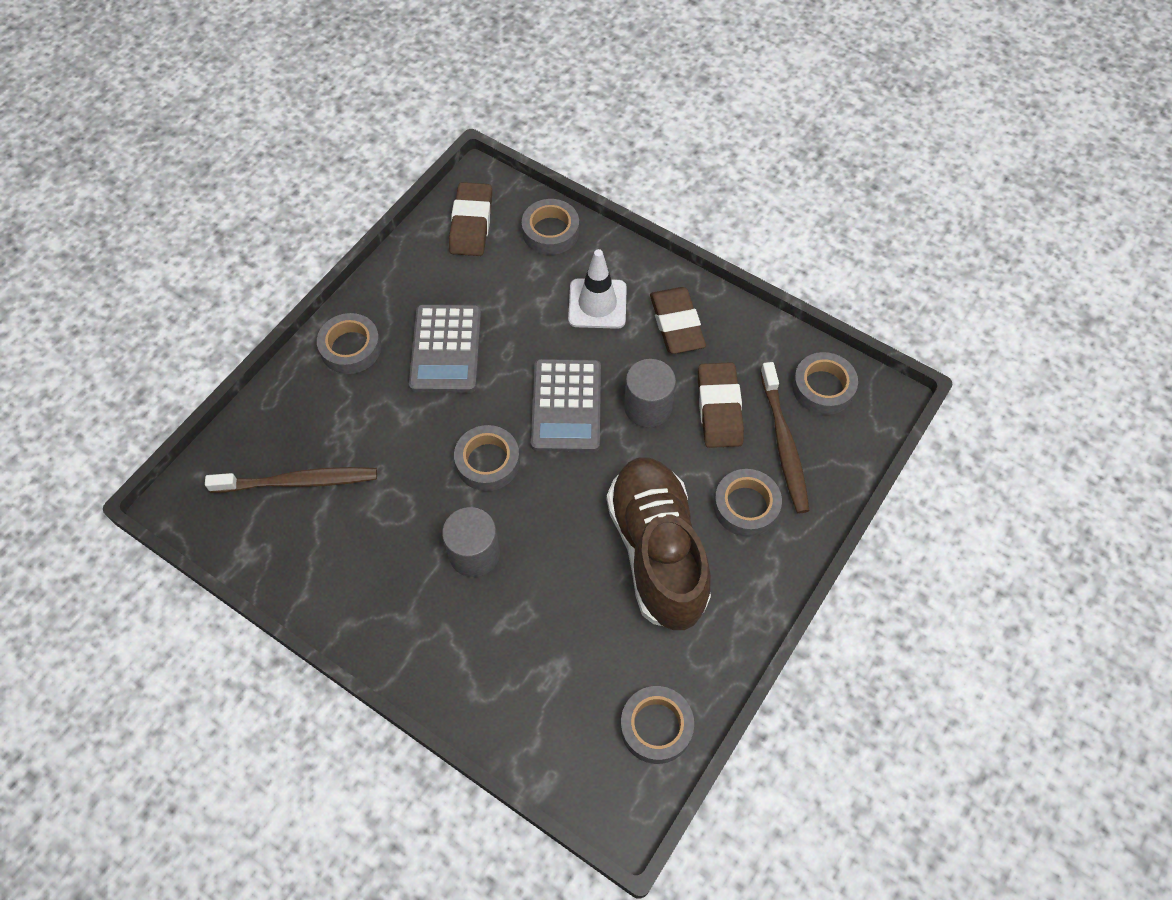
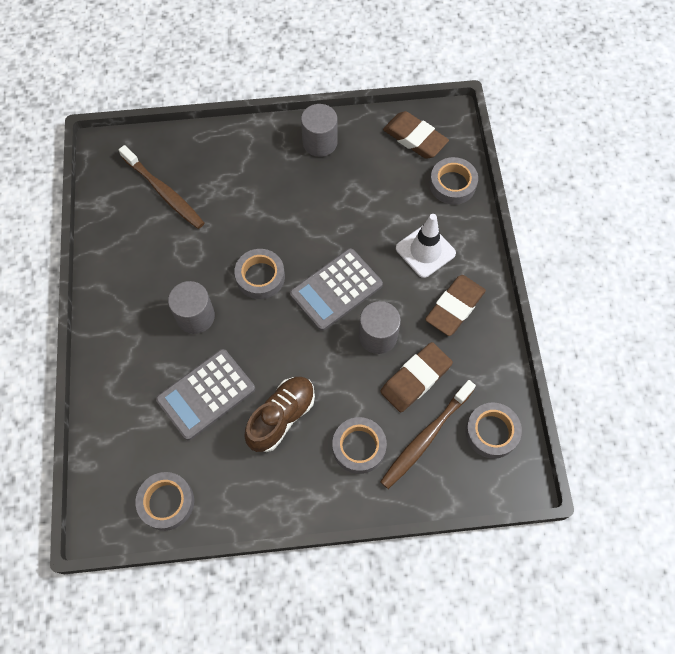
camera: 50 degrees right, 5 degrees up
(350, 348) = (270, 147): grey tape -> none
(391, 302) = (320, 142): none -> grey cylinder
(446, 349) = (315, 195): grey calculator -> grey calculator (206, 394)
(471, 223) = (415, 138): brown eraser -> brown eraser turned 75 degrees clockwise
(657, 552) = (281, 417): brown shoe -> brown shoe, size x0.62

